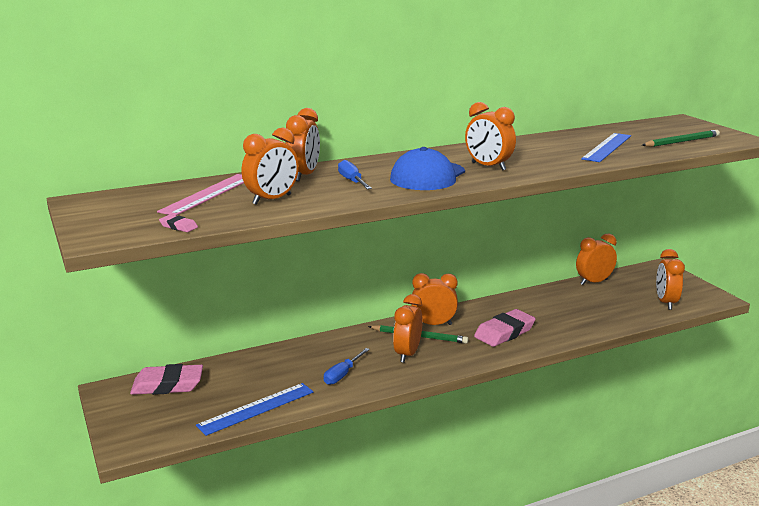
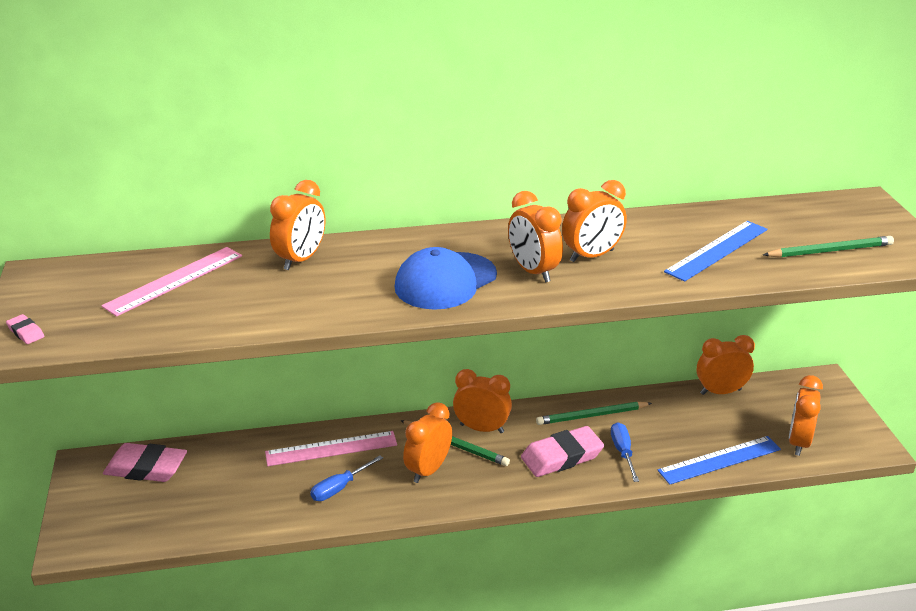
camera: 15 degrees right, 10 degrees up
(178, 226) = (109, 336): pink eraser -> pink eraser (26, 332)
(256, 408) = (224, 520): blue ruler -> blue ruler (719, 460)
(272, 200) = (237, 301): orange clock -> orange clock (592, 256)
(321, 352) = (331, 449): none -> pink ruler
(352, 181) = (349, 279): blue screwdriver -> blue screwdriver (622, 452)
(511, 306) = (592, 416): none -> green pencil

